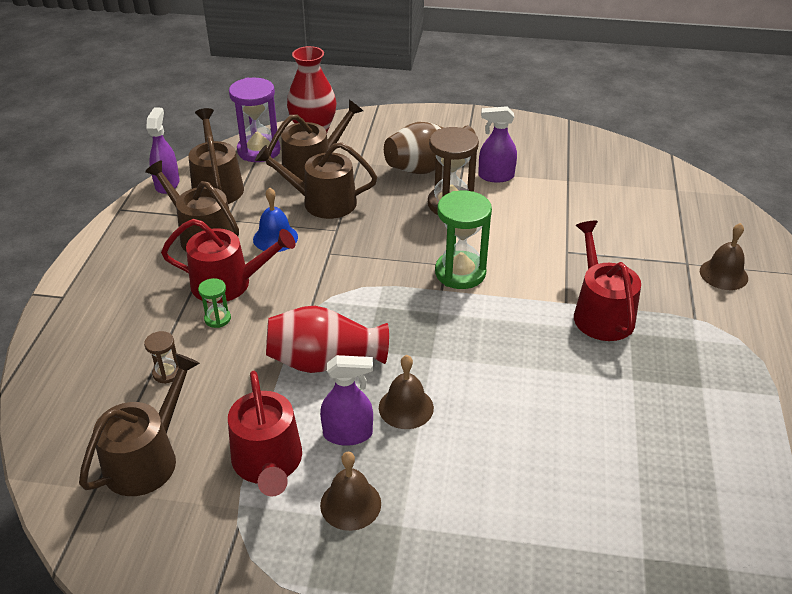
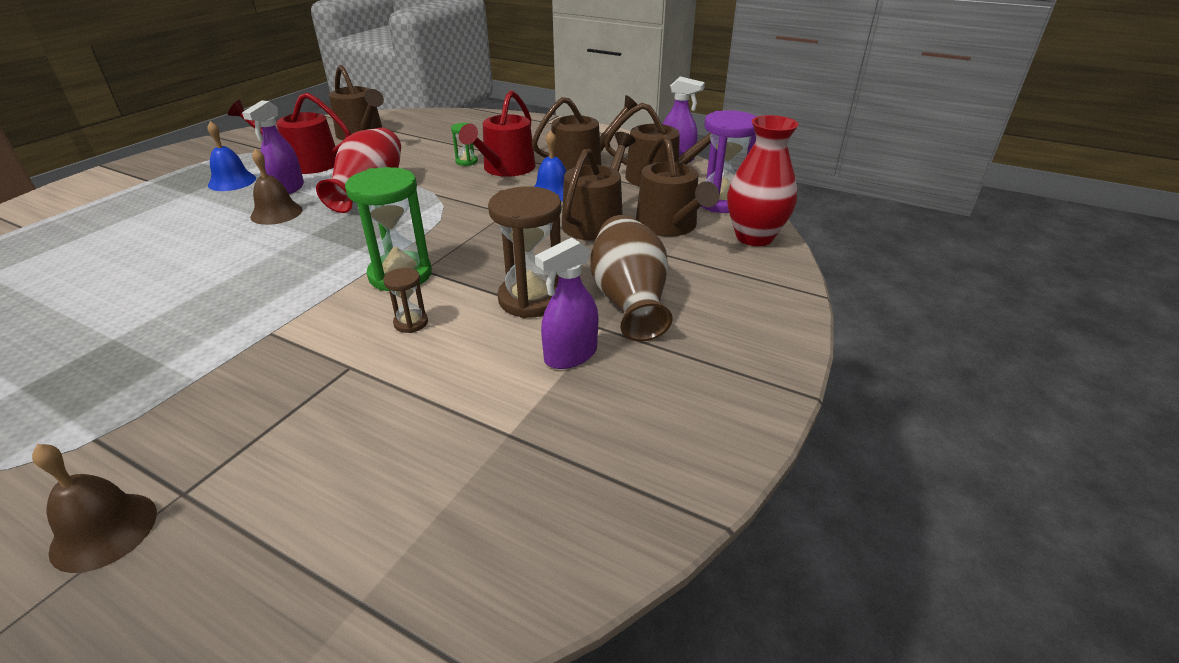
camera: 110 degrees right, 5 degrees down
(167, 373) = (429, 143): brown hourglass -> brown hourglass (411, 323)
(350, 504) = (232, 181): brown bell -> blue bell
(495, 176) = (570, 355): purple spray bottle -> purple spray bottle turned 150 degrees counterclockwise
(600, 313) = (220, 353): red watering can -> none

